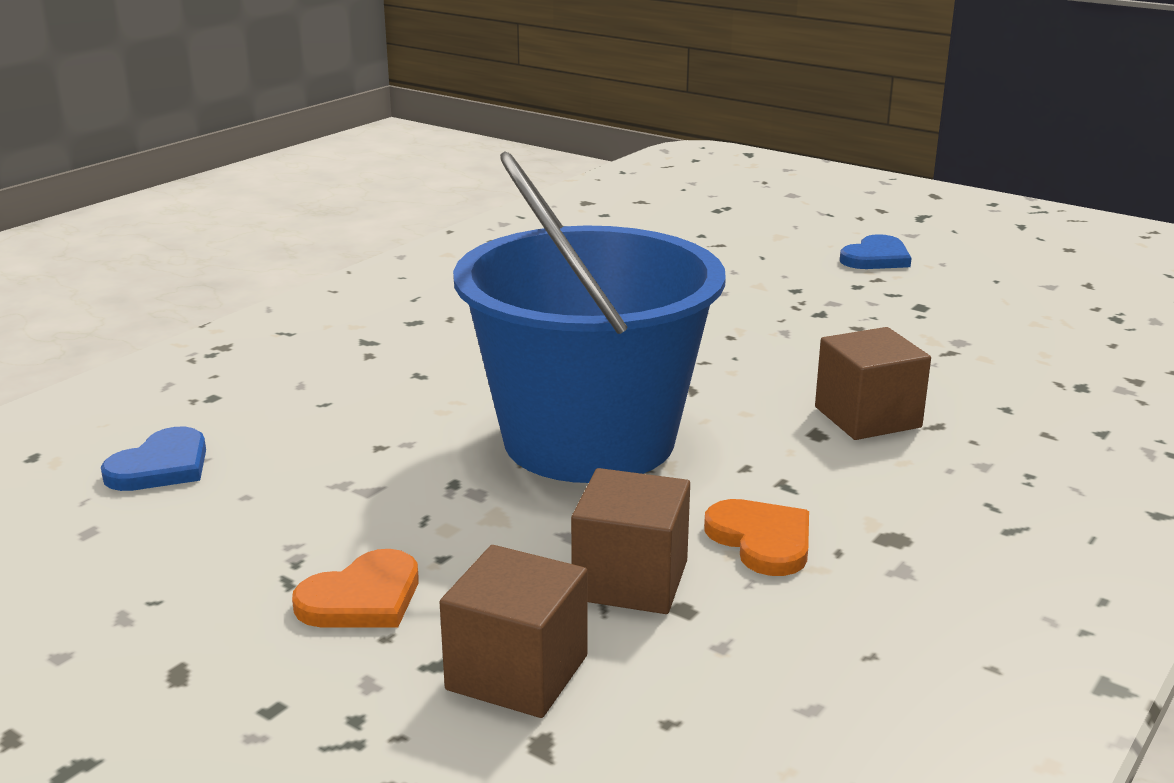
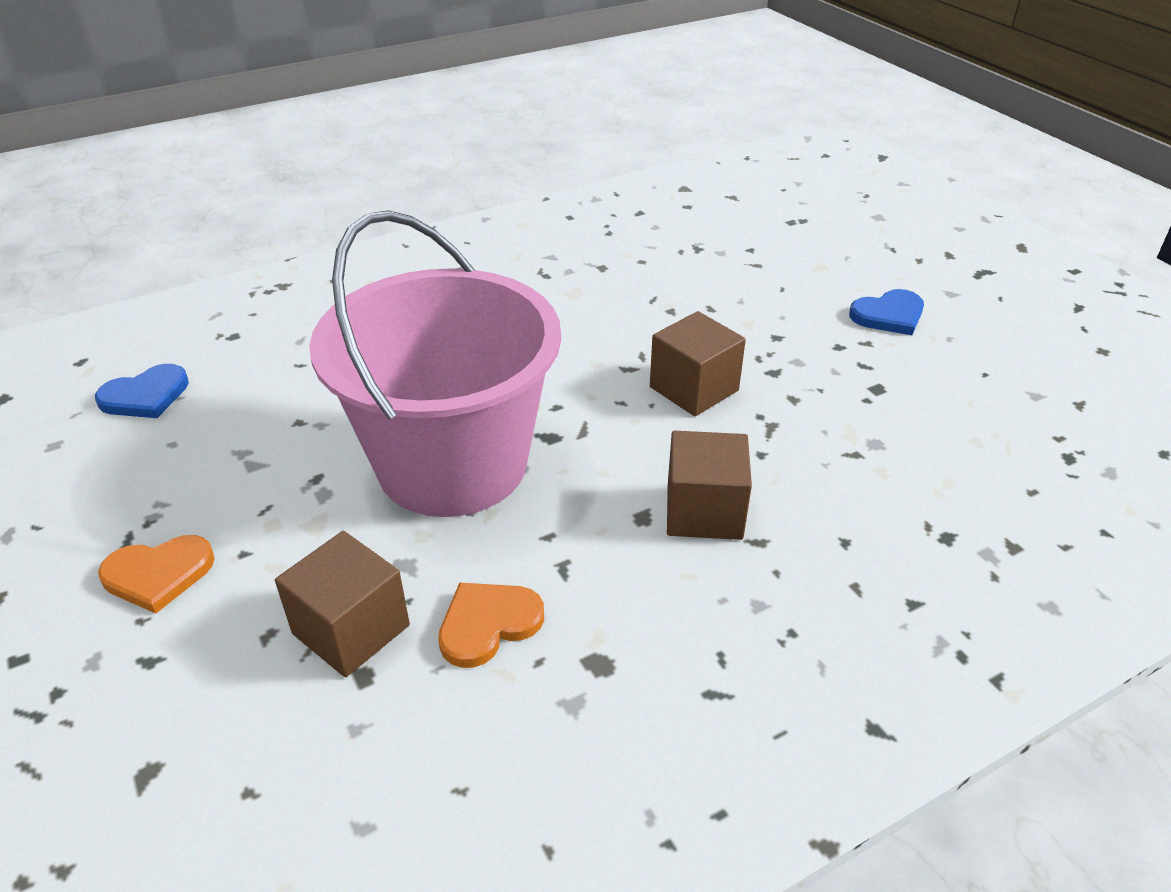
camera: 25 degrees right, 15 degrees up
(517, 672) = (192, 693): brown cube -> brown cube (694, 389)
(589, 440) = (452, 464): blue bucket -> pink bucket
(761, 540) = (488, 624): orange heart -> orange heart turned 120 degrees counterclockwise

